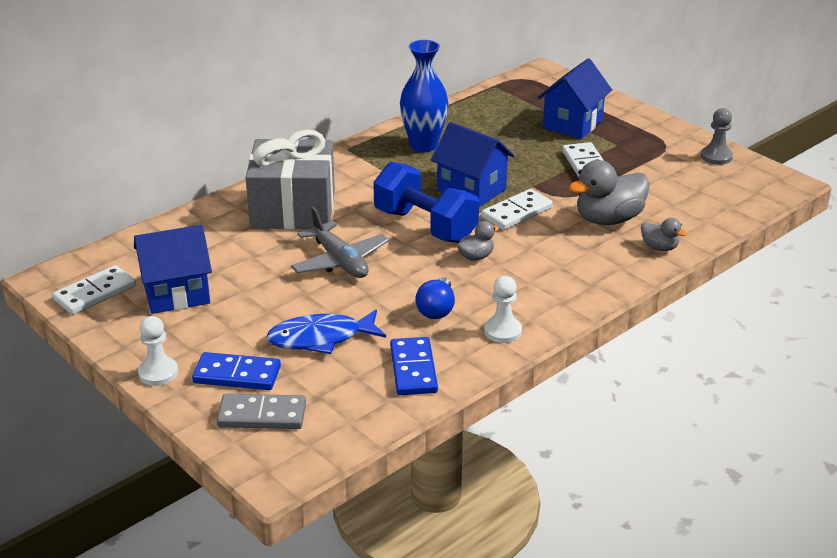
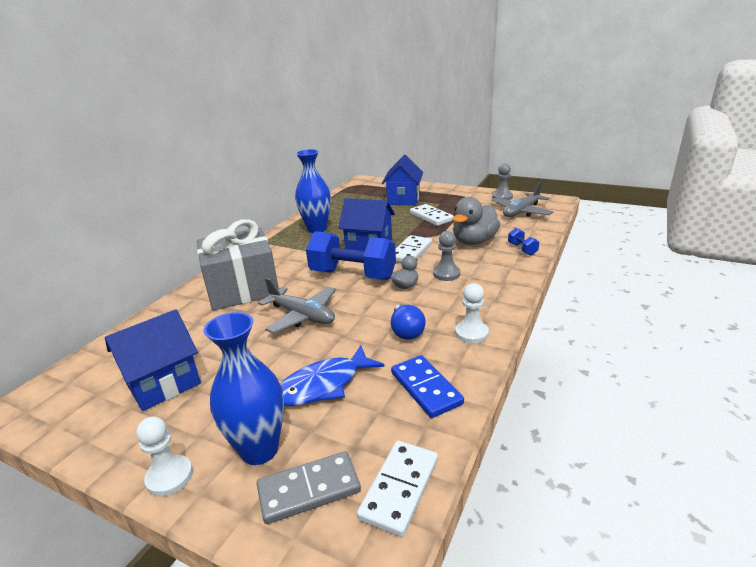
camera: 20 degrees left, 5 degrees down
(95, 293) = (74, 407): white domino -> white domino (399, 488)
(237, 375) = (259, 450): blue domino -> blue vase
(535, 255) = (446, 274): none -> grey pawn
(659, 247) = (522, 249): grey duck -> blue dumbbell
(718, 189) = (521, 212): none -> grey plane

